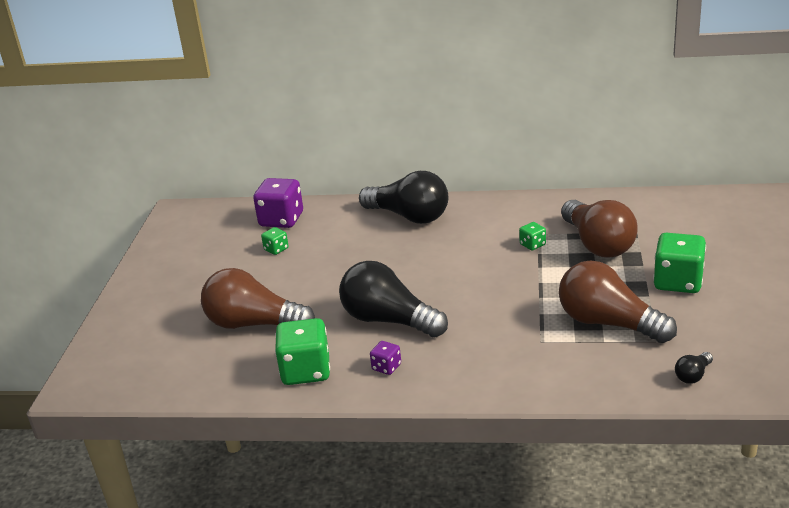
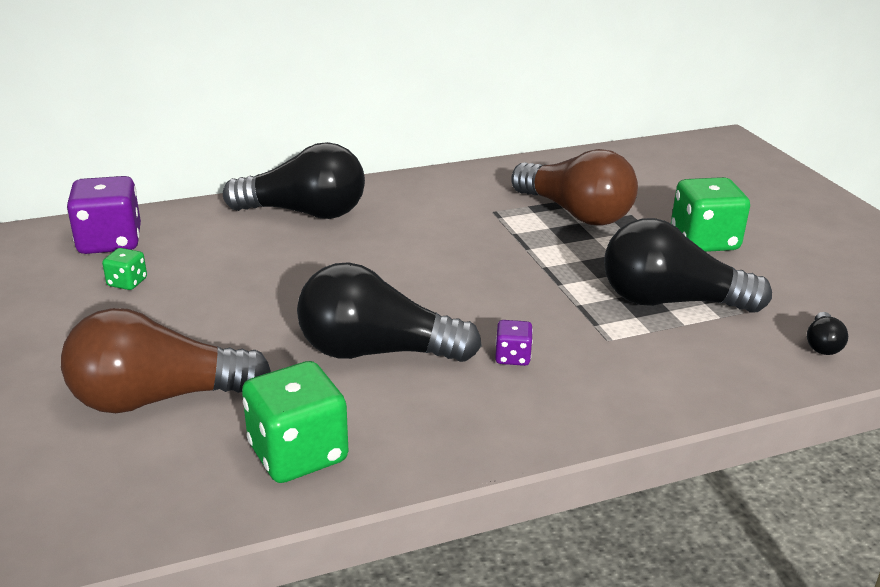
camera: 30 degrees left, 0 degrees up
(386, 367) = (423, 419): purple dice -> purple dice (512, 357)
(532, 245) = (497, 224): green dice -> none
(608, 323) = (670, 301): brown light bulb -> black light bulb

